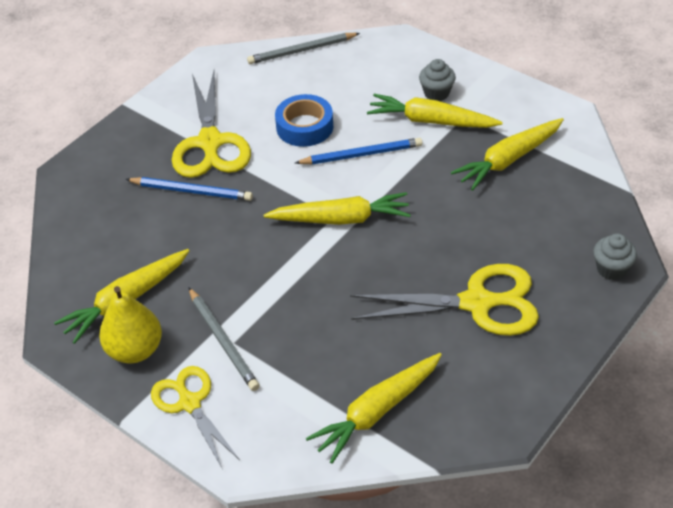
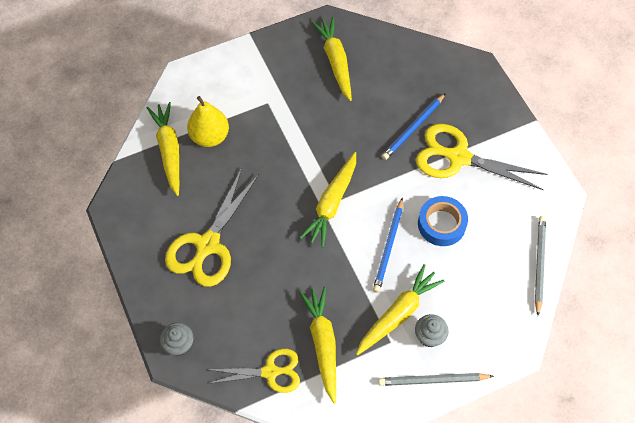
camera: 115 degrees right, 15 degrees up
(135, 350) = (294, 54): yellow pear -> yellow pear (210, 136)
(190, 403) = (238, 66): yellow scissors -> yellow scissors (270, 372)
(223, 341) = (271, 97): grey pencil -> grey pencil (433, 380)

